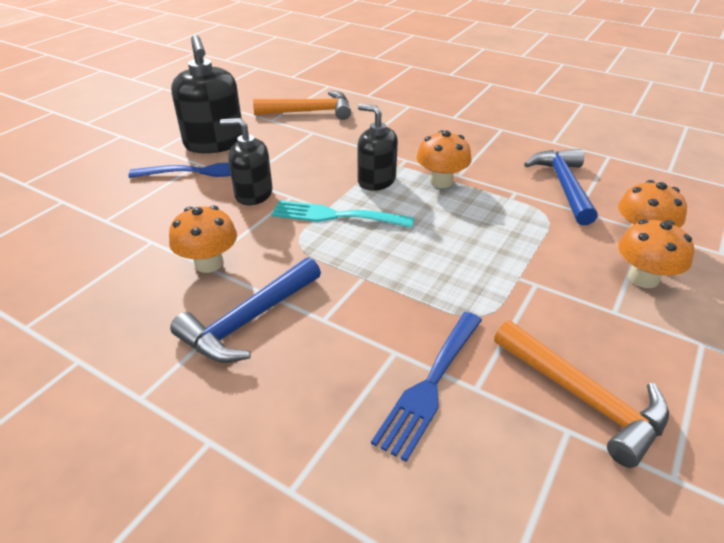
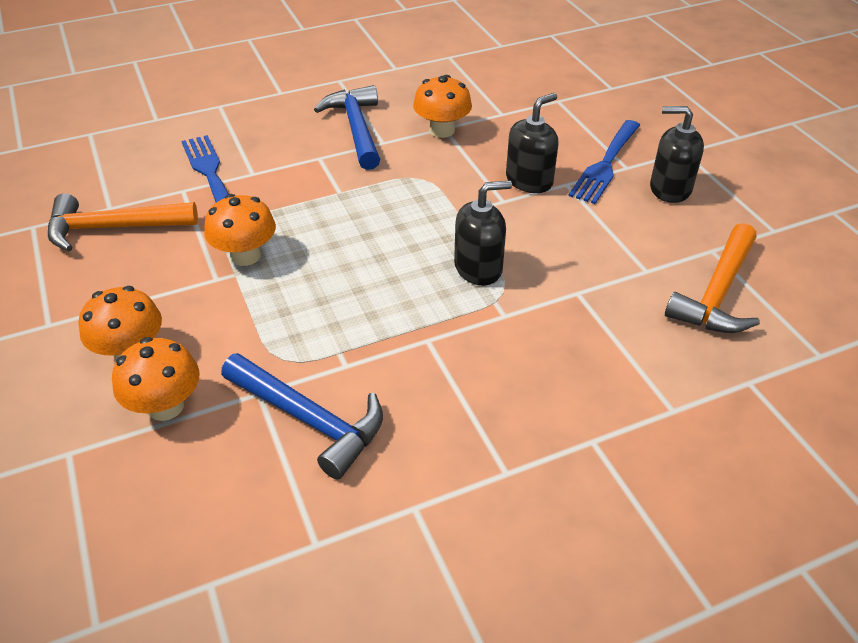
camera: 125 degrees right, 5 degrees up
(214, 143) = (670, 188): black soap dispenser -> black soap dispenser, size x0.66
(335, 216) = (440, 213): turquoise fork -> none
(441, 181) = (428, 316): orange mushroom -> orange mushroom (245, 255)

